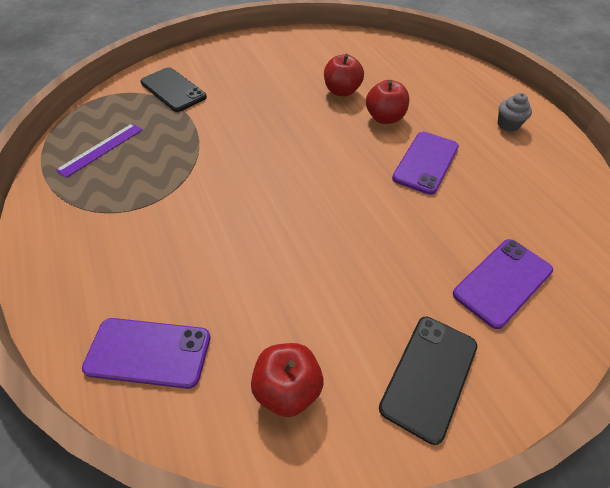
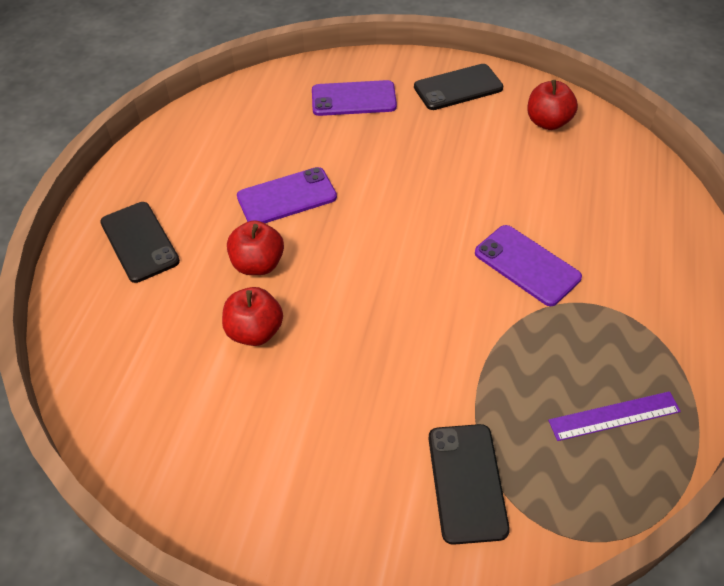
camera: 140 degrees left, 0 degrees up
(148, 352) = (631, 182): purple phone -> purple phone (527, 265)
(464, 95) = (139, 242): none -> black phone
(508, 125) = (160, 187): grey cupcake -> none

